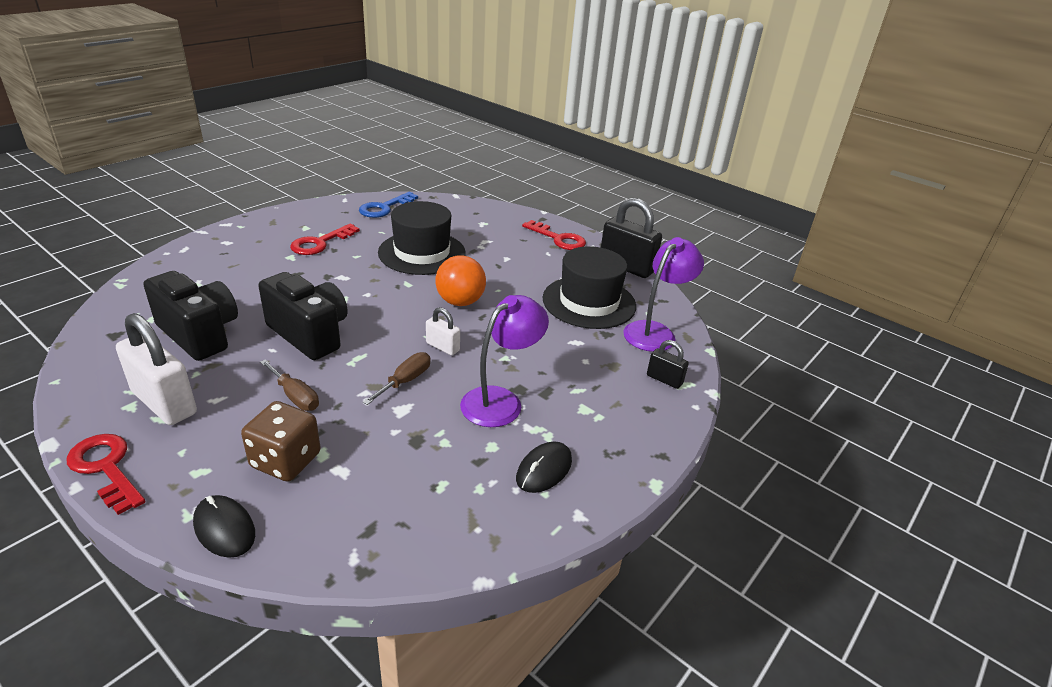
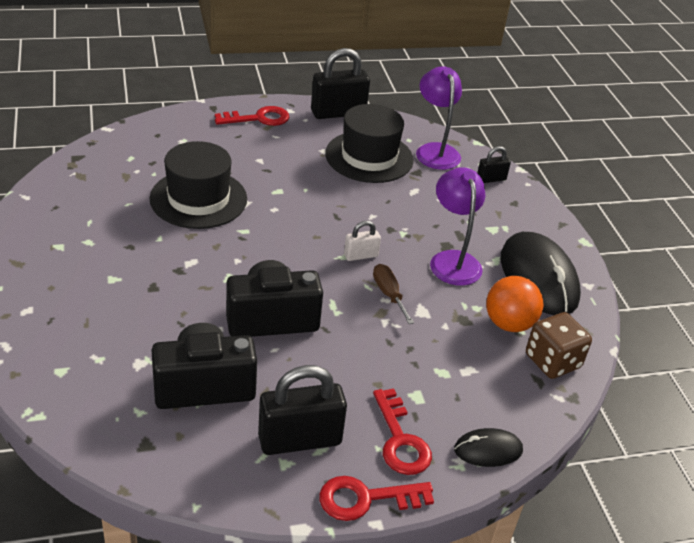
camera: 55 degrees left, 5 degrees up
(164, 403) = (300, 440): white padlock -> black padlock
(286, 460) = (436, 393): brown dice -> brown dice (552, 361)
(295, 396) = (358, 360): brown screwdriver -> none
(320, 243) = (106, 249): red key -> red key (400, 440)
(384, 208) = (79, 180): blue key -> none
(460, 302) = (304, 216): orange ball -> orange ball (508, 324)
(544, 469) = (538, 278): black mouse -> black mouse, size x1.99

